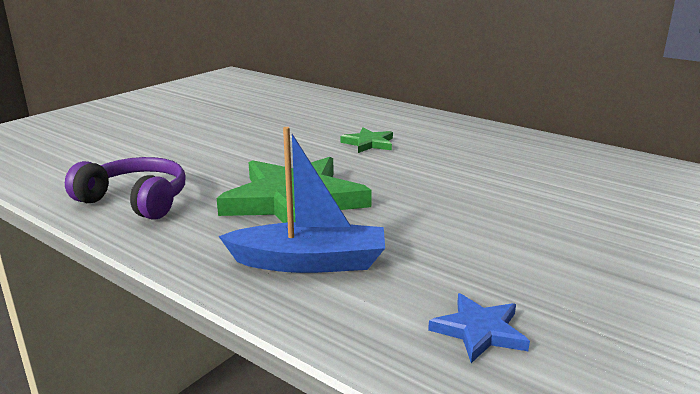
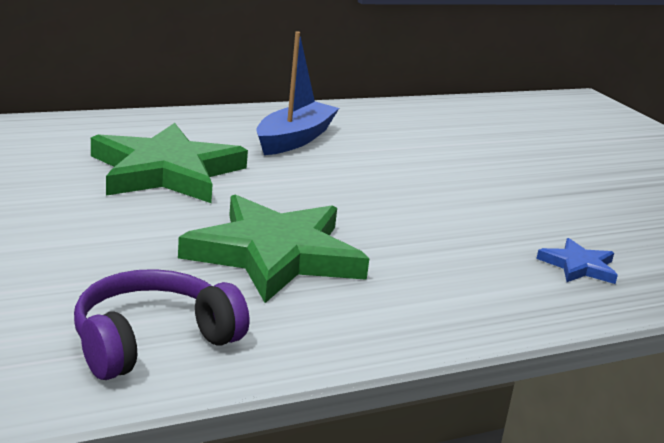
camera: 65 degrees left, 0 degrees up
(309, 262) = (421, 290): blue boat -> blue boat (294, 139)
(369, 143) = (166, 171): green star -> green star, size x2.18

